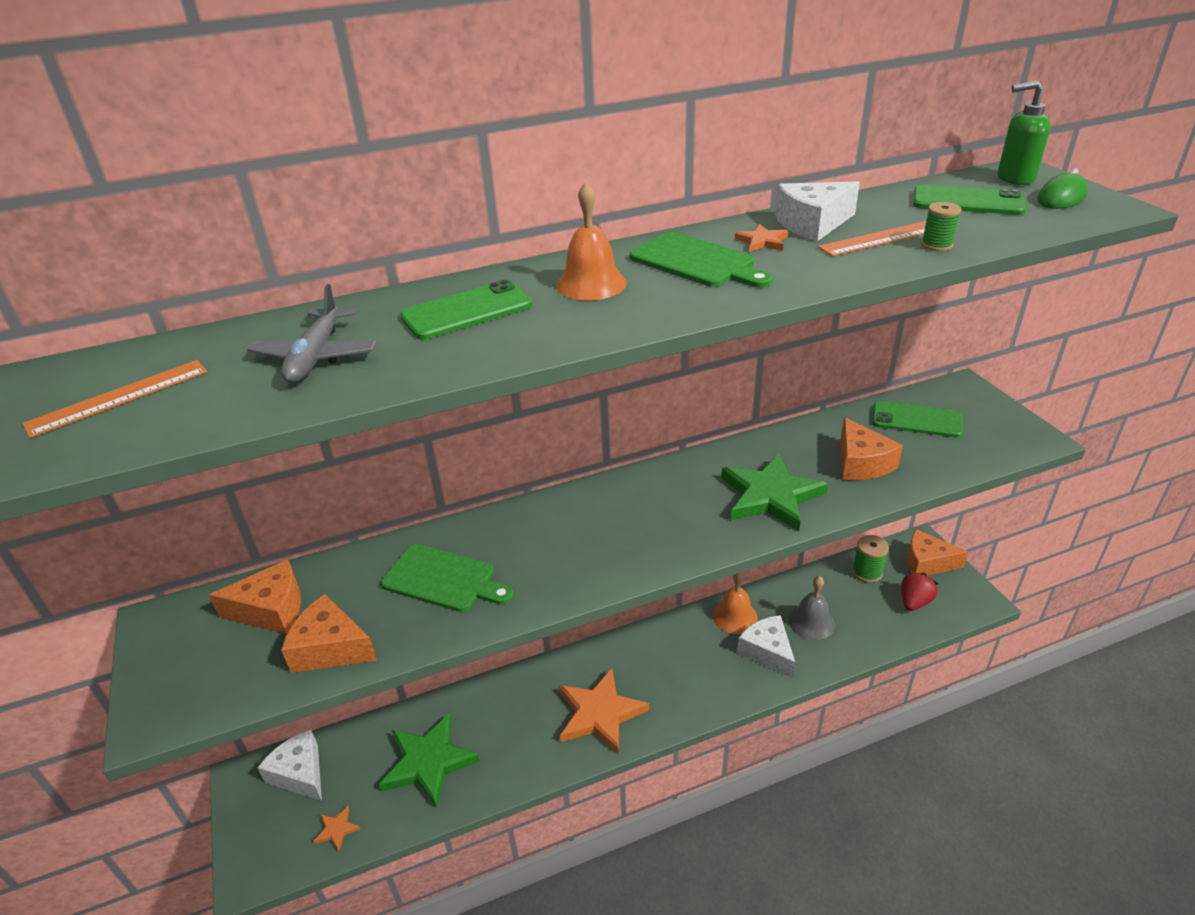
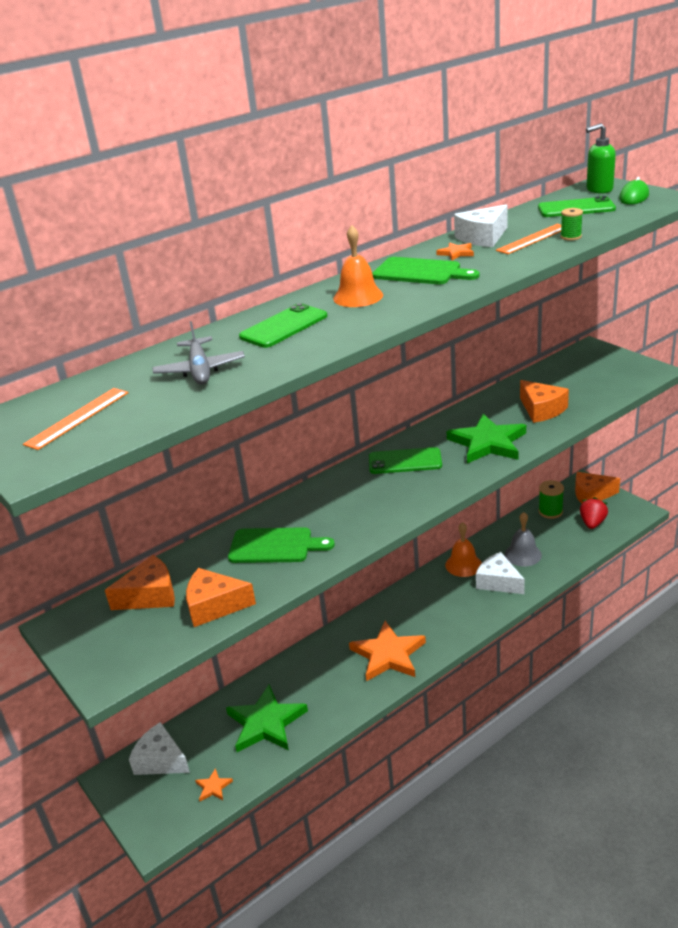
camera: 15 degrees left, 5 degrees down
(916, 420) = (567, 375): green phone -> green phone (405, 461)

